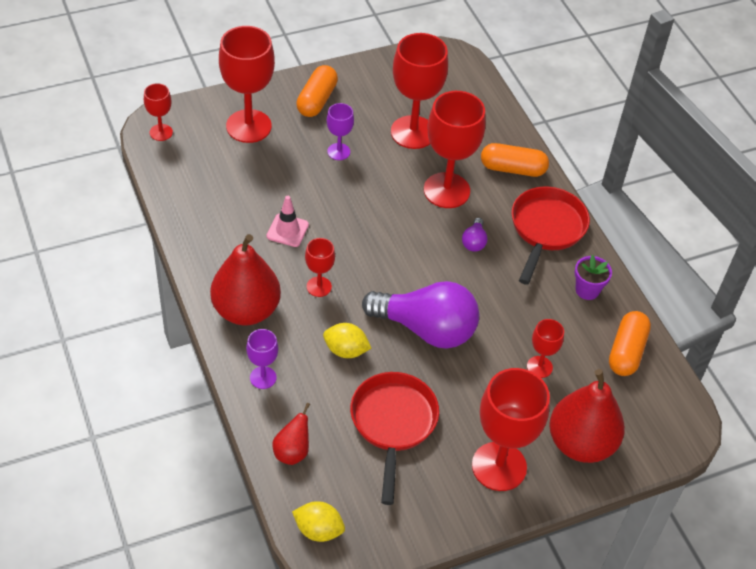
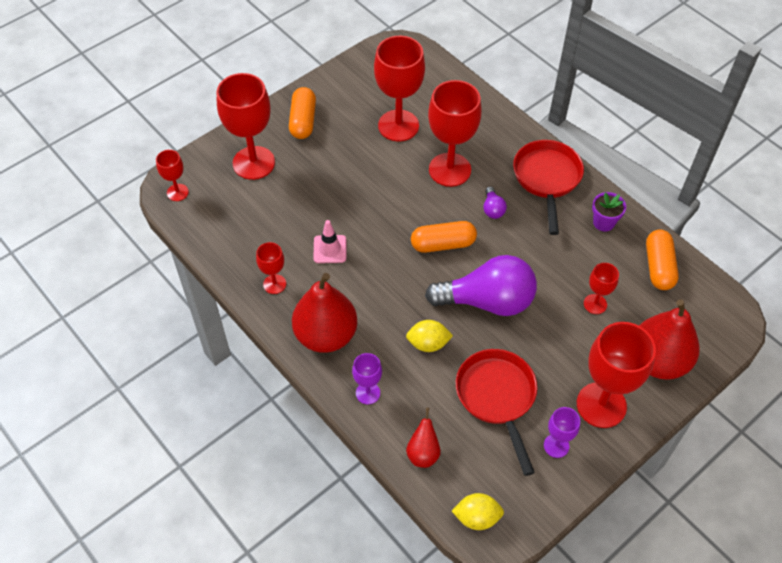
camera: 15 degrees left, 5 degrees up
(319, 286) = (379, 292): red goblet -> red goblet (274, 284)
(338, 151) = (342, 162): purple goblet -> purple goblet (556, 446)
(512, 169) = (496, 133): orange capsule -> orange capsule (443, 244)

